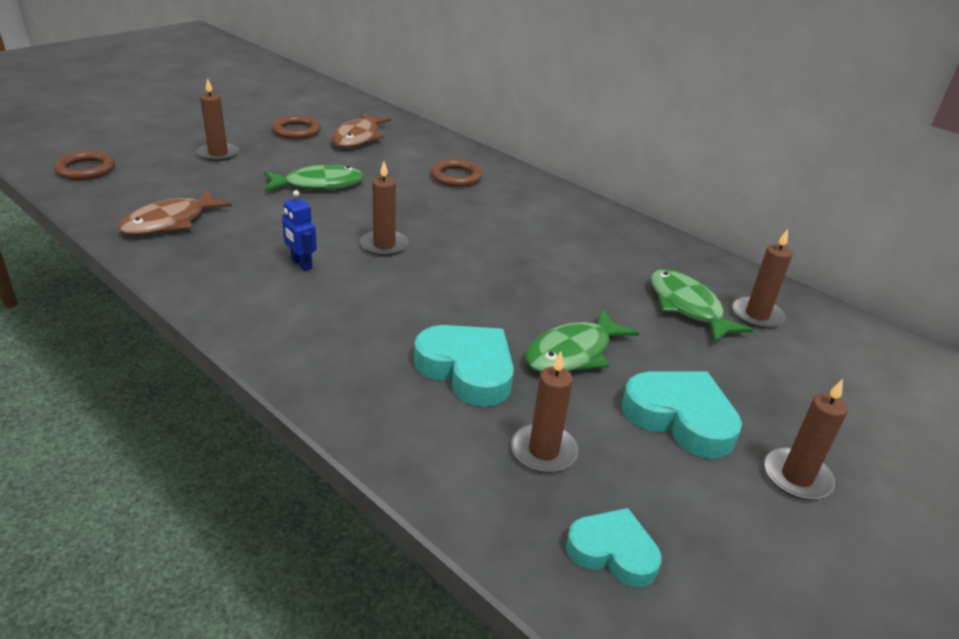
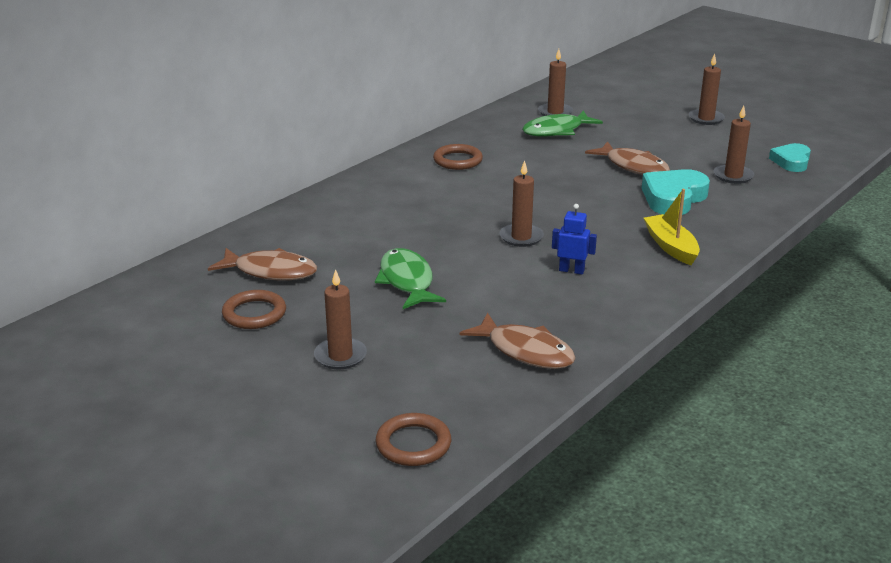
camera: 90 degrees left, 5 degrees down
(301, 264) = (571, 270): blue robot -> blue robot turned 120 degrees counterclockwise
(329, 340) = (671, 247): none -> yellow boat
(456, 177) = (366, 212): brown ring -> brown ring (458, 160)
(573, 353) = (633, 166): green fish -> brown fish
(680, 418) = (678, 141): turquoise heart -> none

